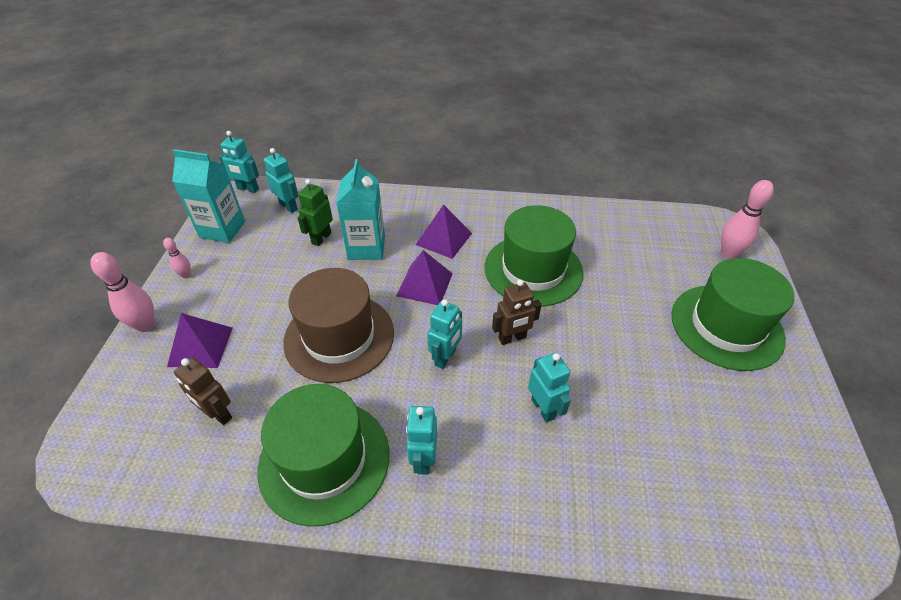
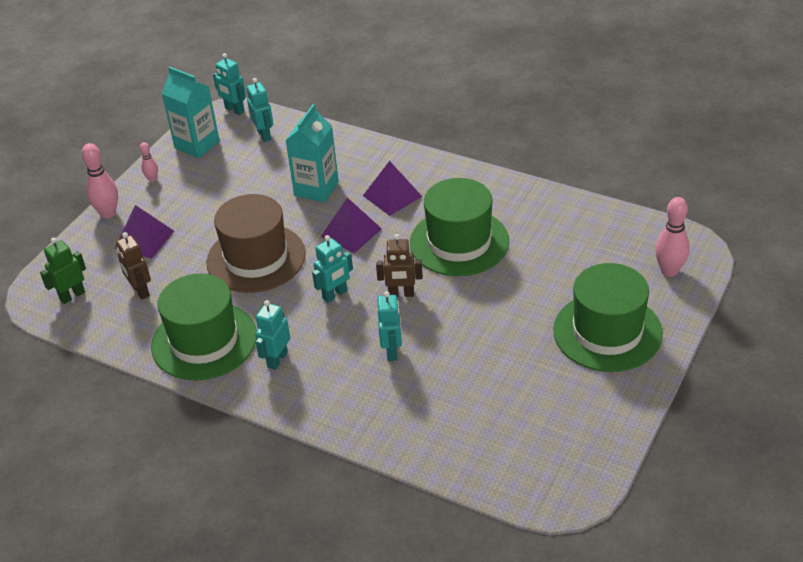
camera: 25 degrees right, 5 degrees down
(321, 238) = (280, 171): green robot -> green robot (72, 295)

